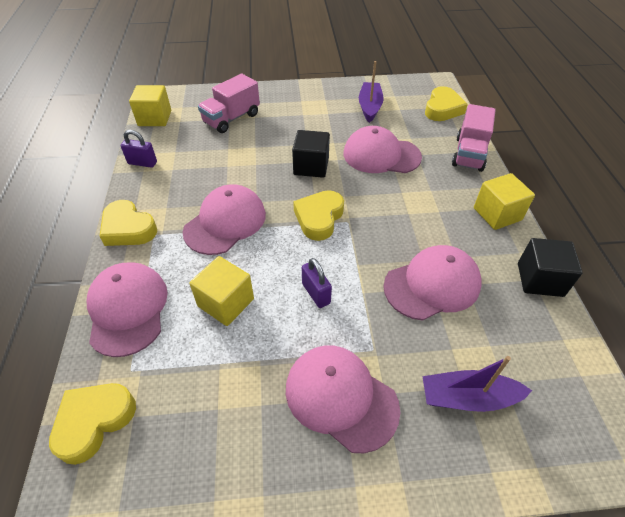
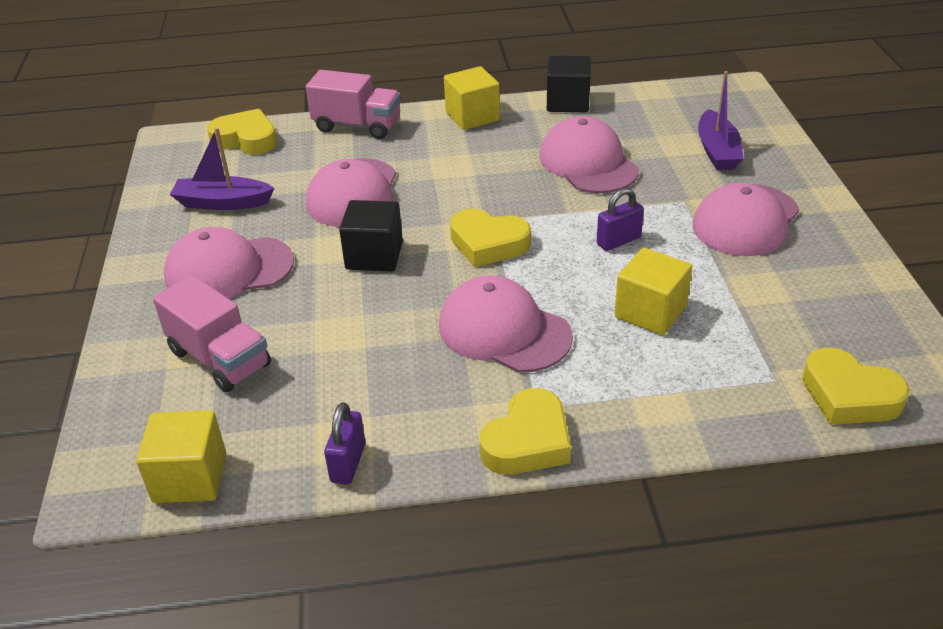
camera: 90 degrees left, 10 degrees down
(128, 309) = (686, 403): pink cap -> pink cap (229, 270)

